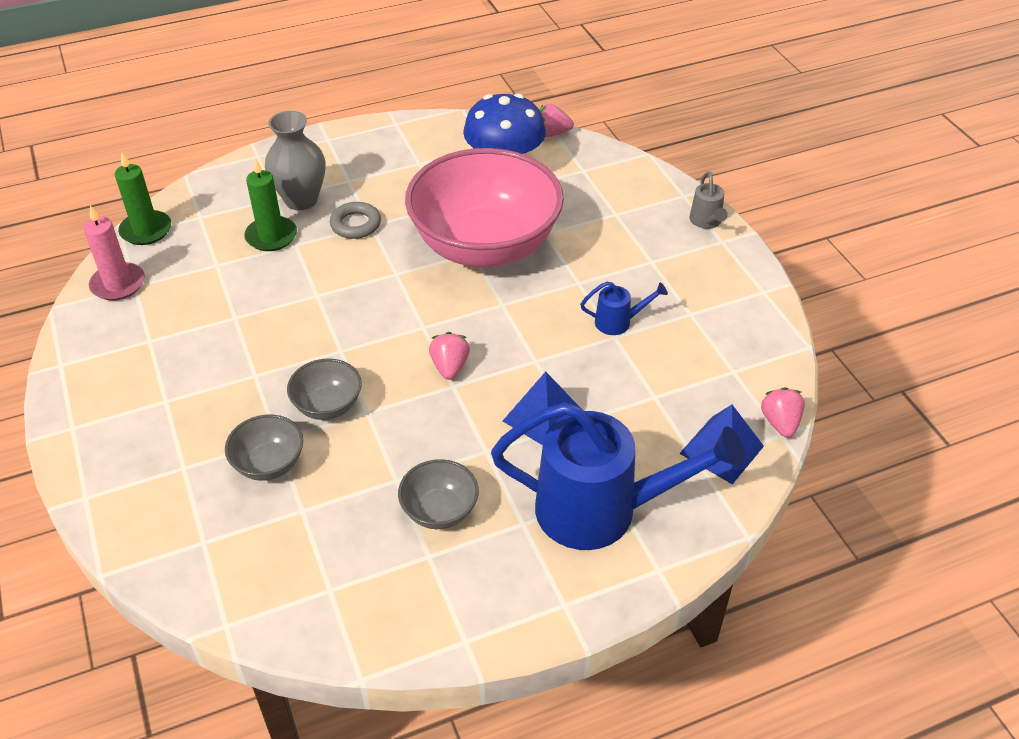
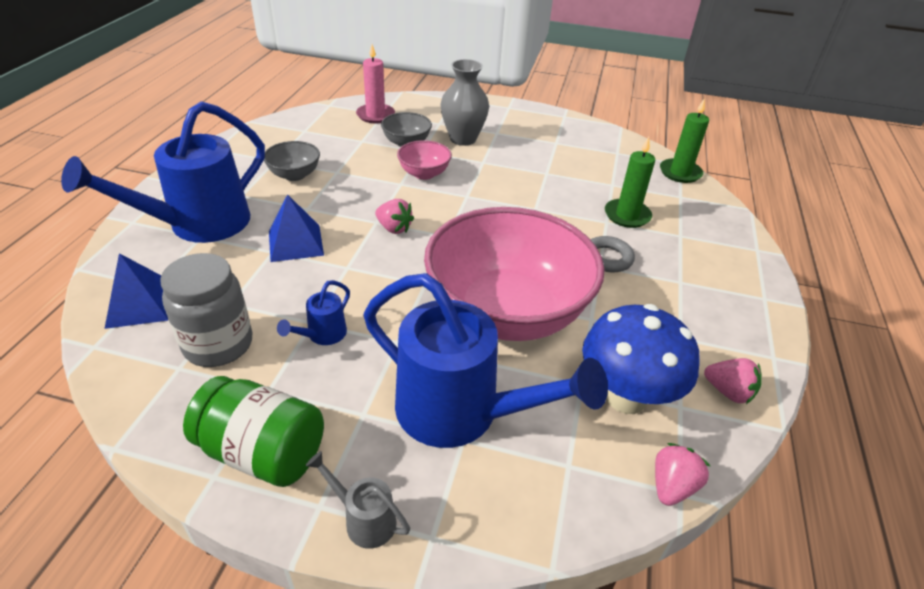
camera: 125 degrees right, 5 degrees down
(118, 284) = (624, 148): pink candle -> pink candle (375, 115)
(301, 200) = (668, 246): grey vase -> grey vase (463, 139)
(328, 406) = (424, 174): grey bowl -> pink bowl
(599, 223) = (460, 413): none -> blue watering can
(693, 368) = (218, 344): none -> grey jar
(726, 283) = (263, 452): none -> green jar
(780, 423) = (100, 354): pink strawberry -> pink strawberry (728, 392)

